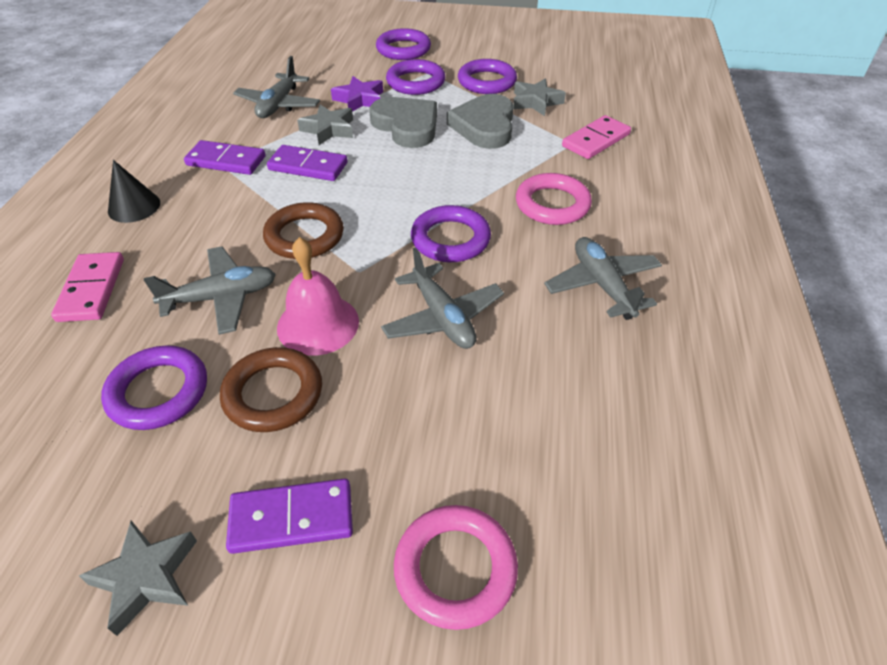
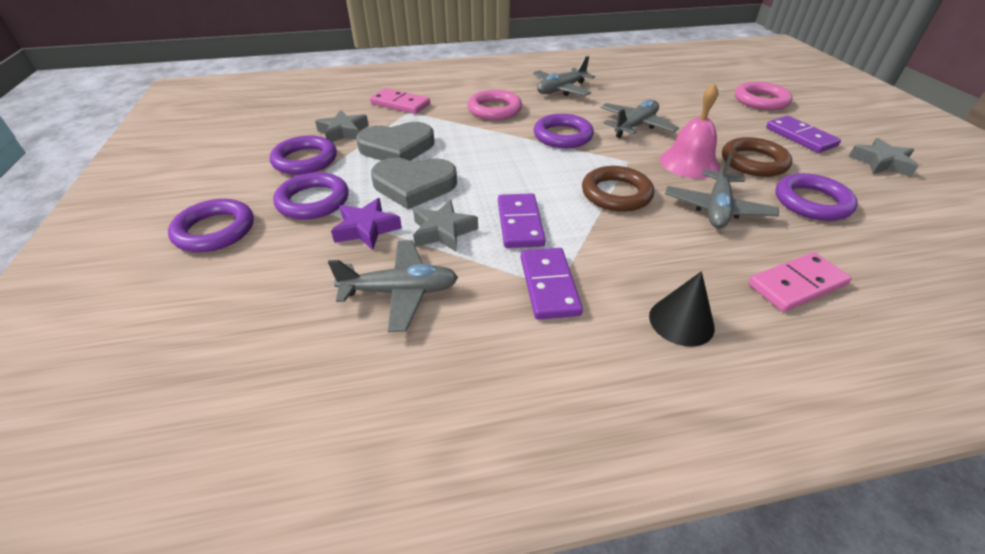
camera: 110 degrees left, 5 degrees down
(221, 297) = (717, 209): grey plane -> grey plane turned 120 degrees counterclockwise
(406, 126) = (414, 186): grey heart -> grey heart turned 120 degrees counterclockwise

